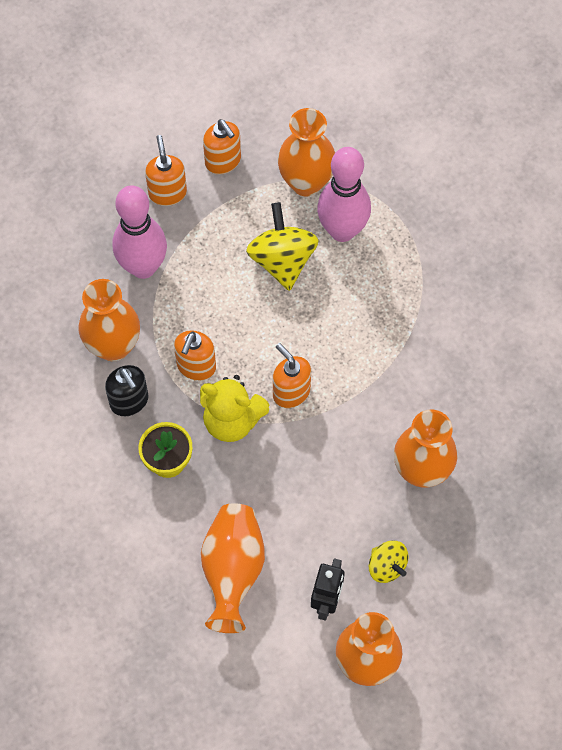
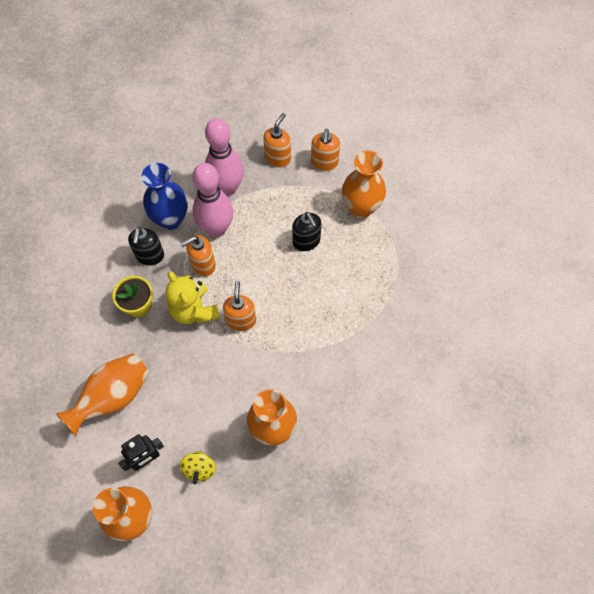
camera: 40 degrees right, 0 degrees up
(113, 346) = (170, 219): orange vase -> blue vase
(282, 260) = (306, 241): yellow spinning top -> black soap dispenser
(342, 230) = (356, 250): pink bowling pin -> pink bowling pin (216, 229)

